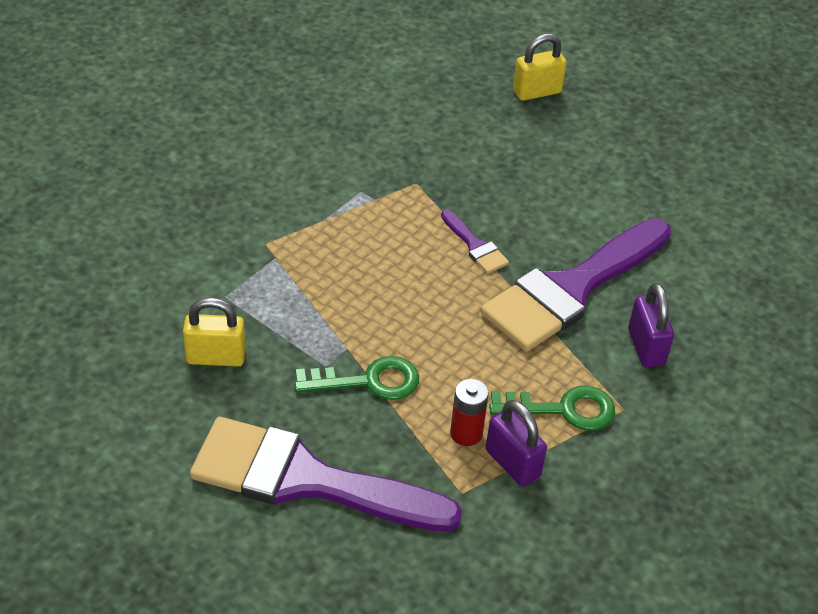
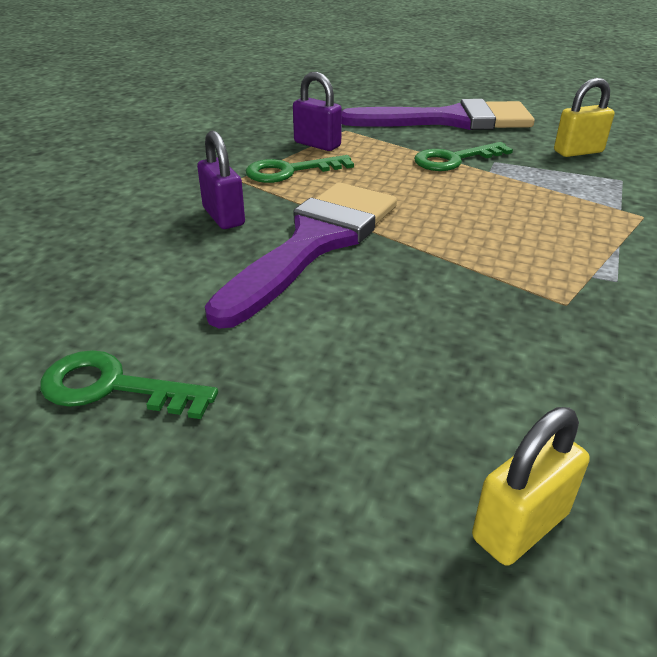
camera: 165 degrees right, 10 degrees down
(466, 433) = (360, 150): red battery -> none
(475, 246) = (441, 257): purple brush -> none
(727, 202) = (113, 387): none -> green key

